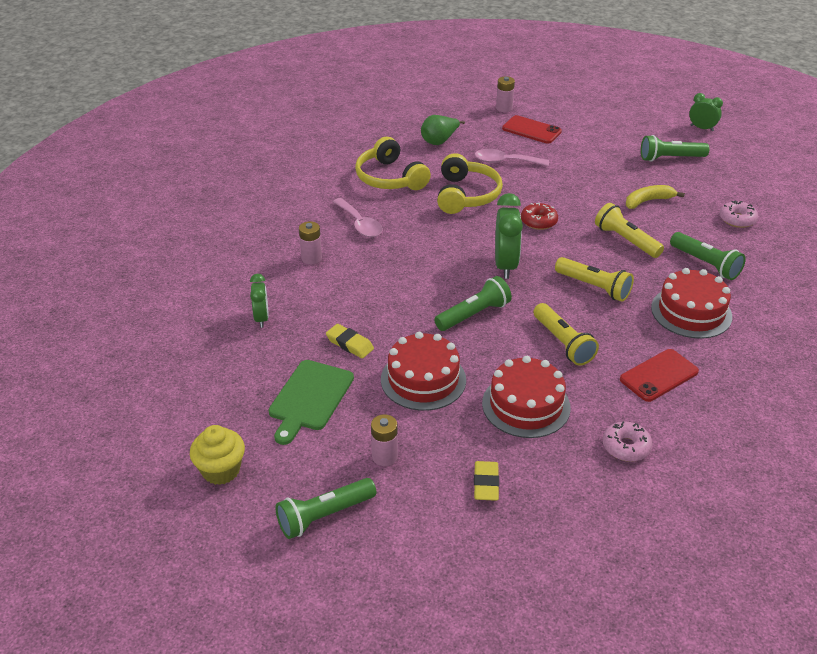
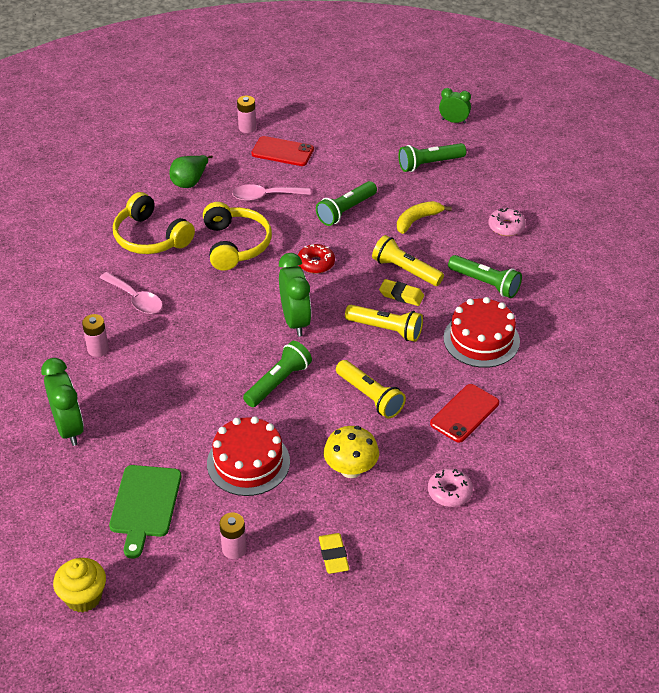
camera: 15 degrees left, 5 degrees up
(261, 318) = (69, 428): green clock -> green clock, size x1.66
(324, 516) = (195, 619): green flashlight -> green flashlight (346, 211)
(350, 344) = (166, 439): yellow eraser -> yellow eraser (401, 295)
(526, 405) = (351, 469): red cake -> yellow mushroom

